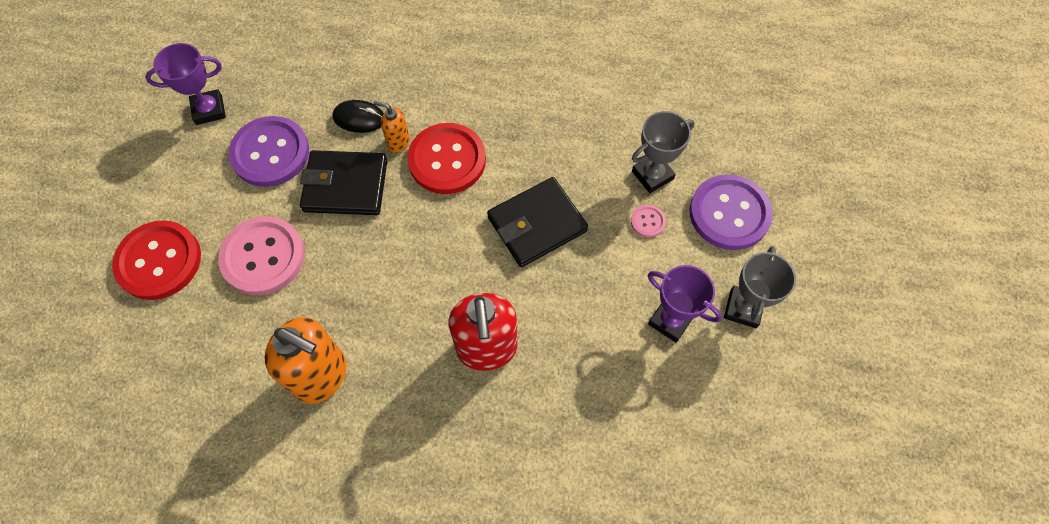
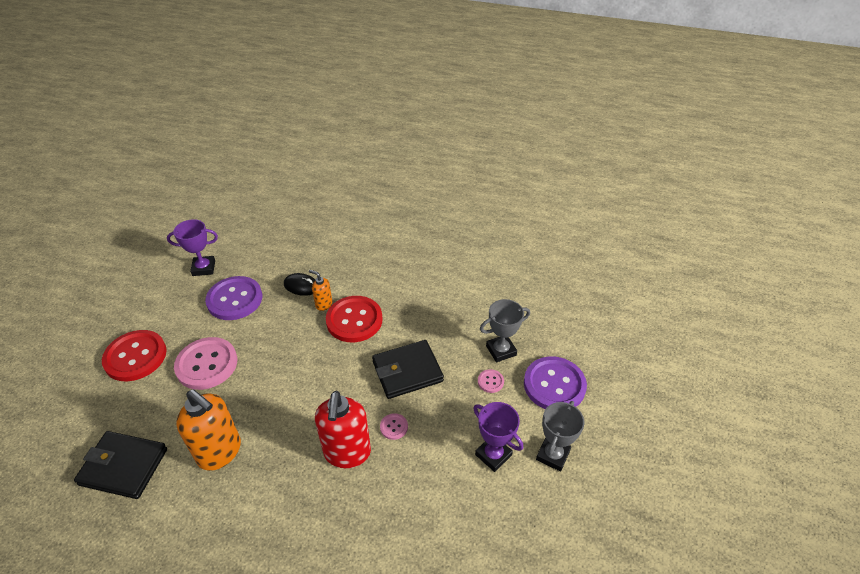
camera: 10 degrees right, 20 degrees down
(345, 186) = (279, 327): black wallet -> black wallet (124, 466)
(537, 304) = (394, 427): none -> pink button

